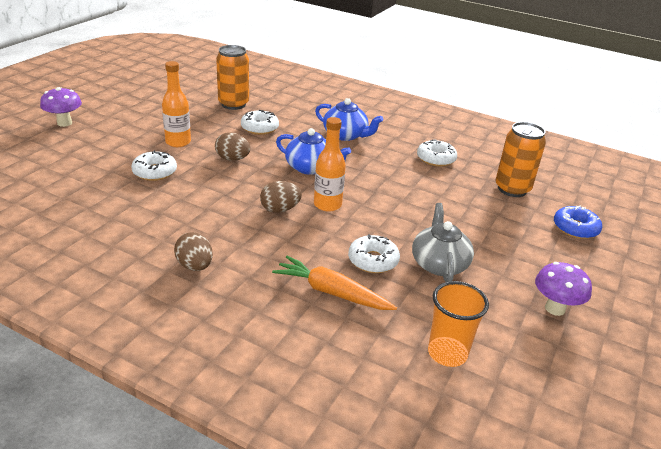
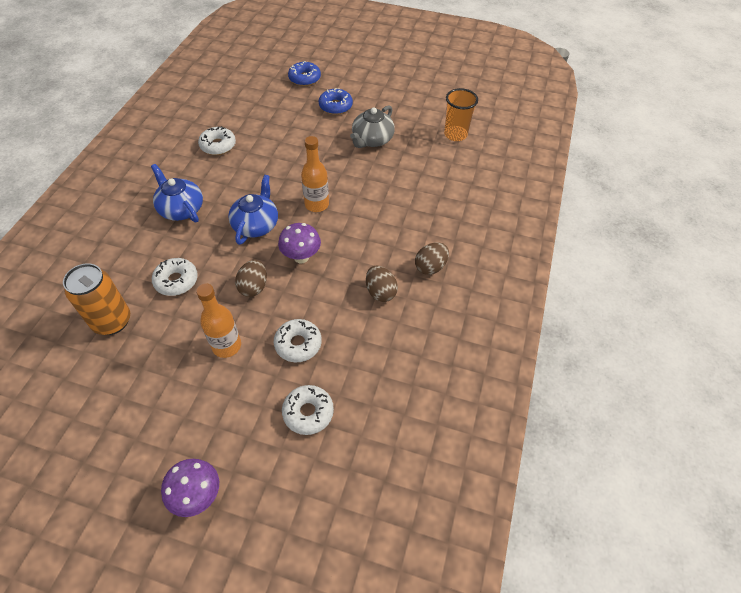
camera: 100 degrees left, 20 degrees up
(280, 209) = (334, 233): brown egg -> brown egg (380, 292)
(331, 292) = (425, 188): orange carrot -> none
(346, 135) = (181, 209): blue teapot -> blue teapot turned 60 degrees counterclockwise
(373, 260) = (382, 171): white donut -> white donut (308, 412)
(439, 264) = (372, 140): grey teapot -> grey teapot turned 45 degrees counterclockwise
(512, 189) = (259, 104): orange can -> none
(514, 245) = (335, 106): none -> blue donut
(555, 308) = (396, 93): purple mushroom -> purple mushroom (301, 257)

